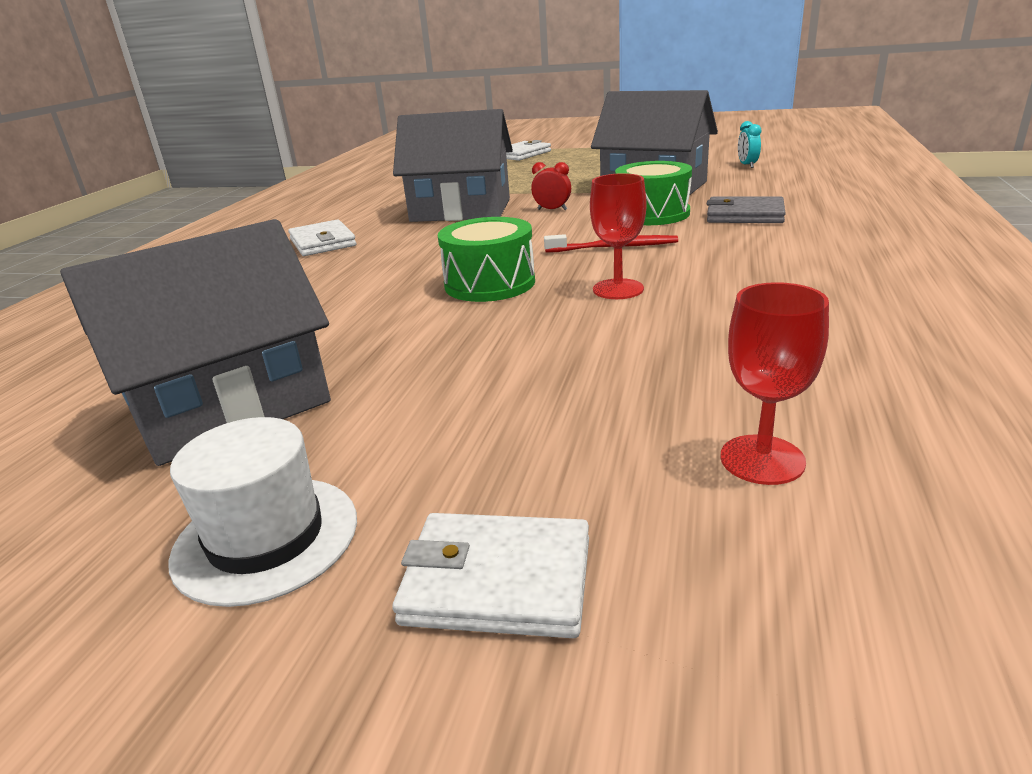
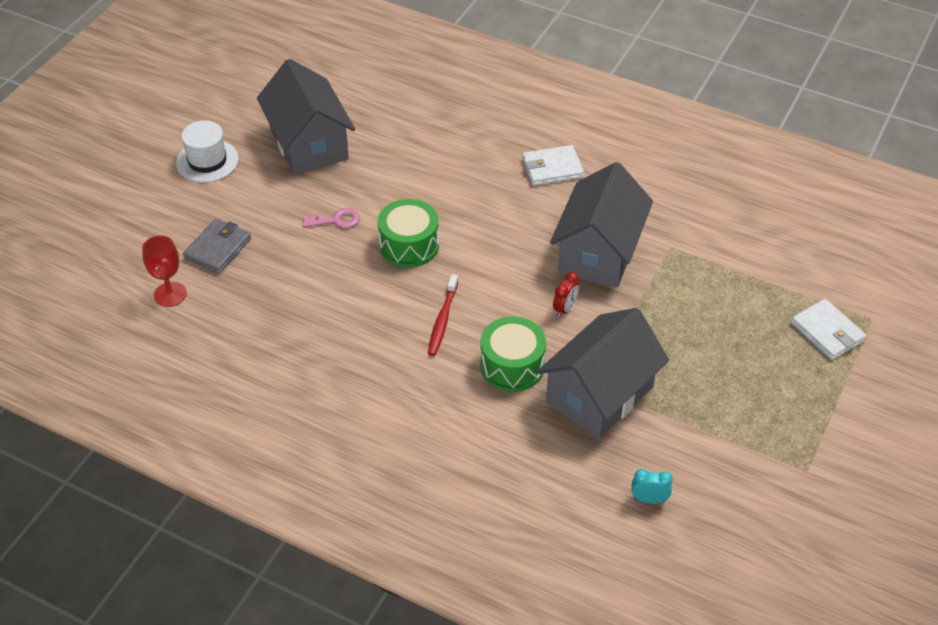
camera: 100 degrees right, 20 degrees up
(452, 339) = (335, 220): none -> pink key
(497, 581) = (153, 212): white wallet -> none
(618, 289) = (363, 301): red goblet -> none
(745, 215) = (473, 420): grey wallet -> grey wallet (218, 249)

